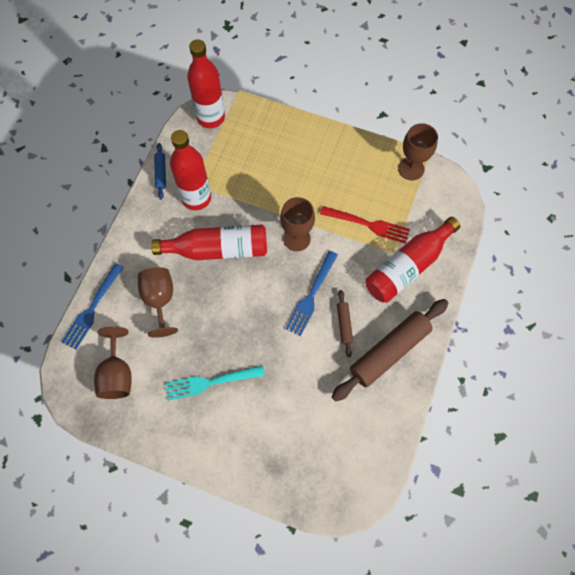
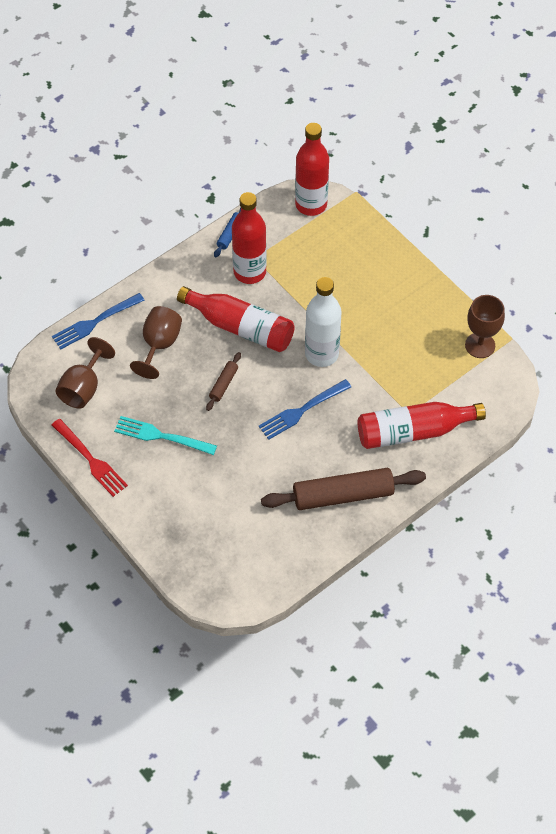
camera: 30 degrees right, 10 degrees down
(296, 238) = (321, 354): brown goblet -> white bottle
(344, 324) = (316, 450): brown rolling pin -> brown rolling pin (223, 384)
(368, 224) = (400, 375): red fork -> red fork (91, 460)

